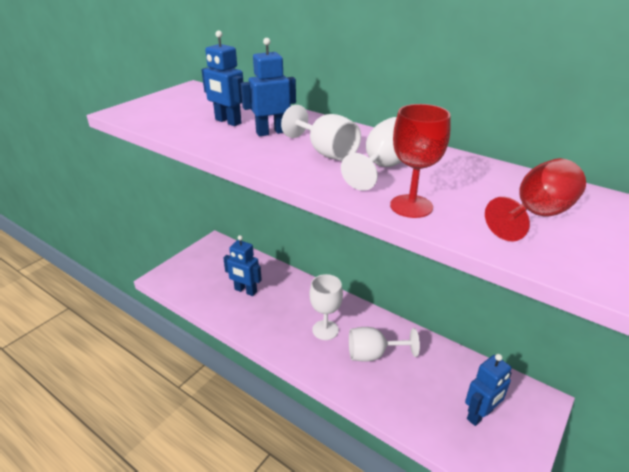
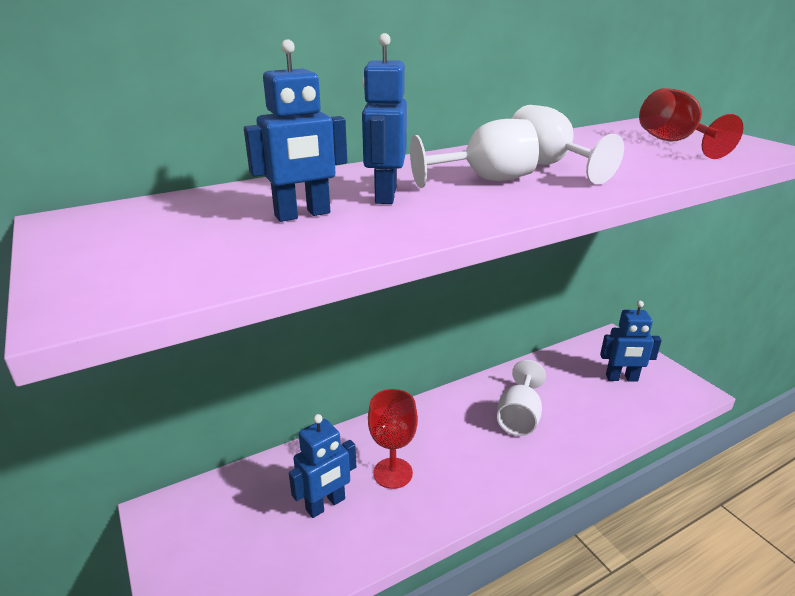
camera: 65 degrees left, 5 degrees down
(325, 330) = (459, 443): white goblet -> none
(411, 206) = (648, 172): red goblet -> red goblet (393, 473)
(480, 415) = (621, 378): blue robot -> blue robot turned 105 degrees clockwise

